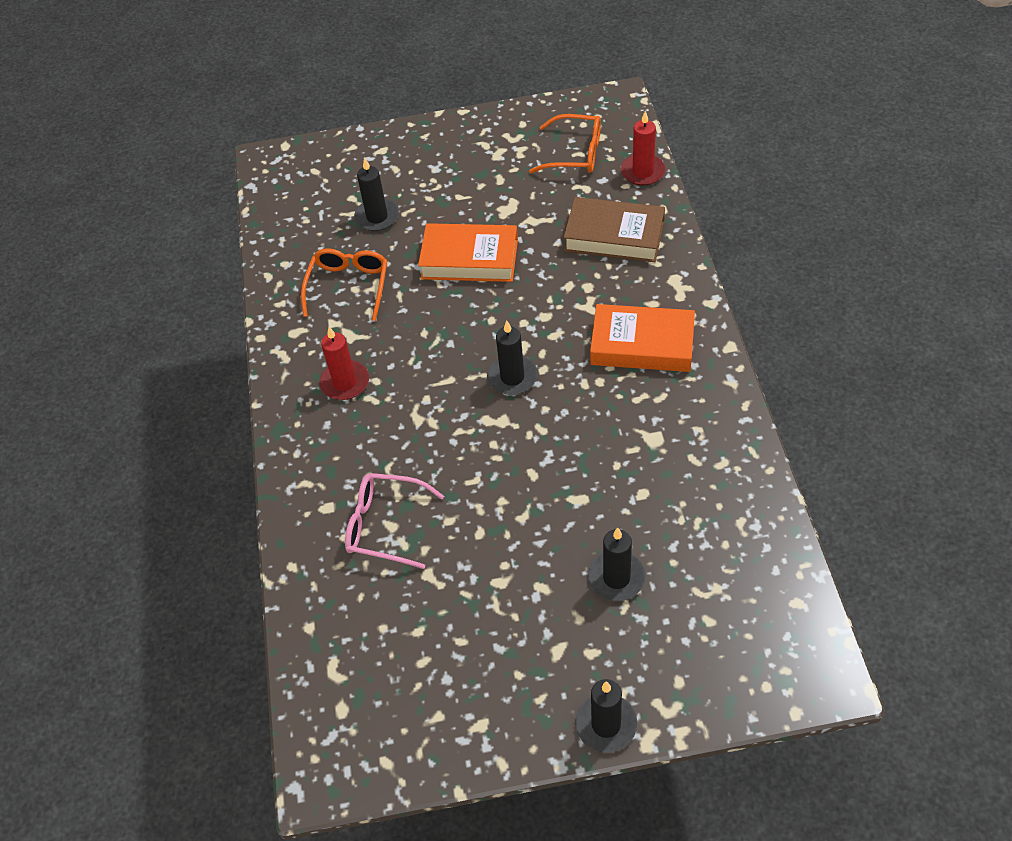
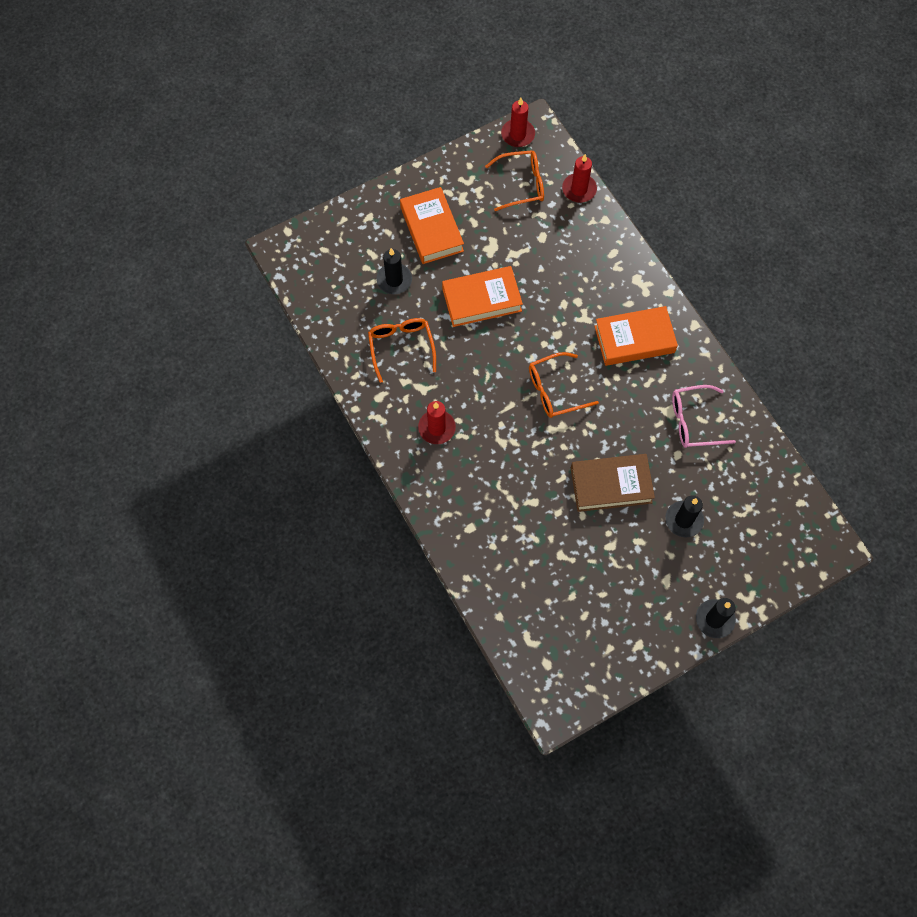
camera: 25 degrees left, 15 degrees up
(385, 525) = (516, 529): pink glasses -> pink glasses (694, 421)
(447, 176) = (431, 229): none -> orange book
(512, 377) = (555, 390): black candle -> orange glasses
(594, 105) = (518, 134): none -> red candle
(614, 236) = (580, 252): brown book -> brown book (611, 485)

